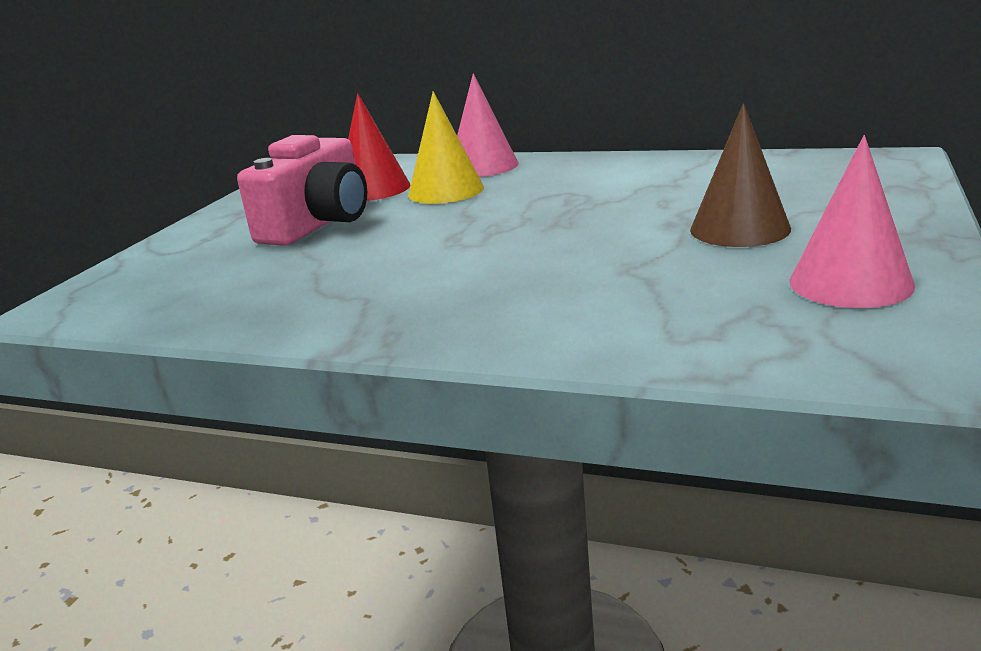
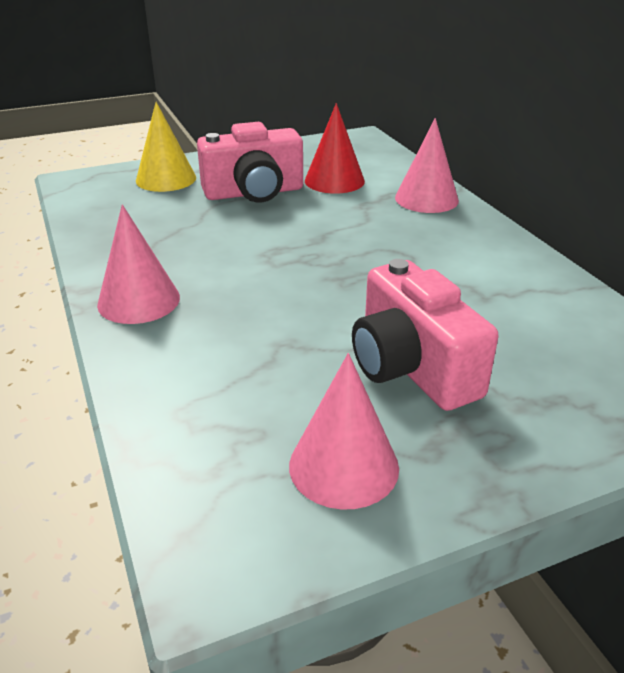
camera: 45 degrees right, 10 degrees up
(428, 319) = (139, 300): none -> pink cone
(446, 191) = (359, 208): yellow cone -> yellow cone (166, 179)
(739, 229) = (411, 367): brown cone -> pink camera

